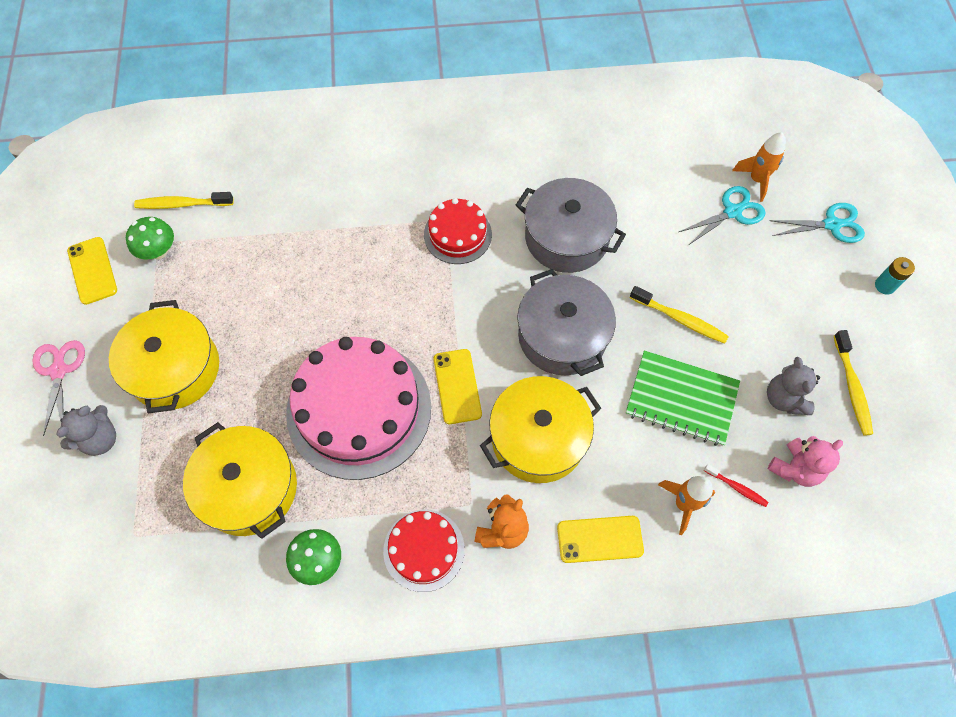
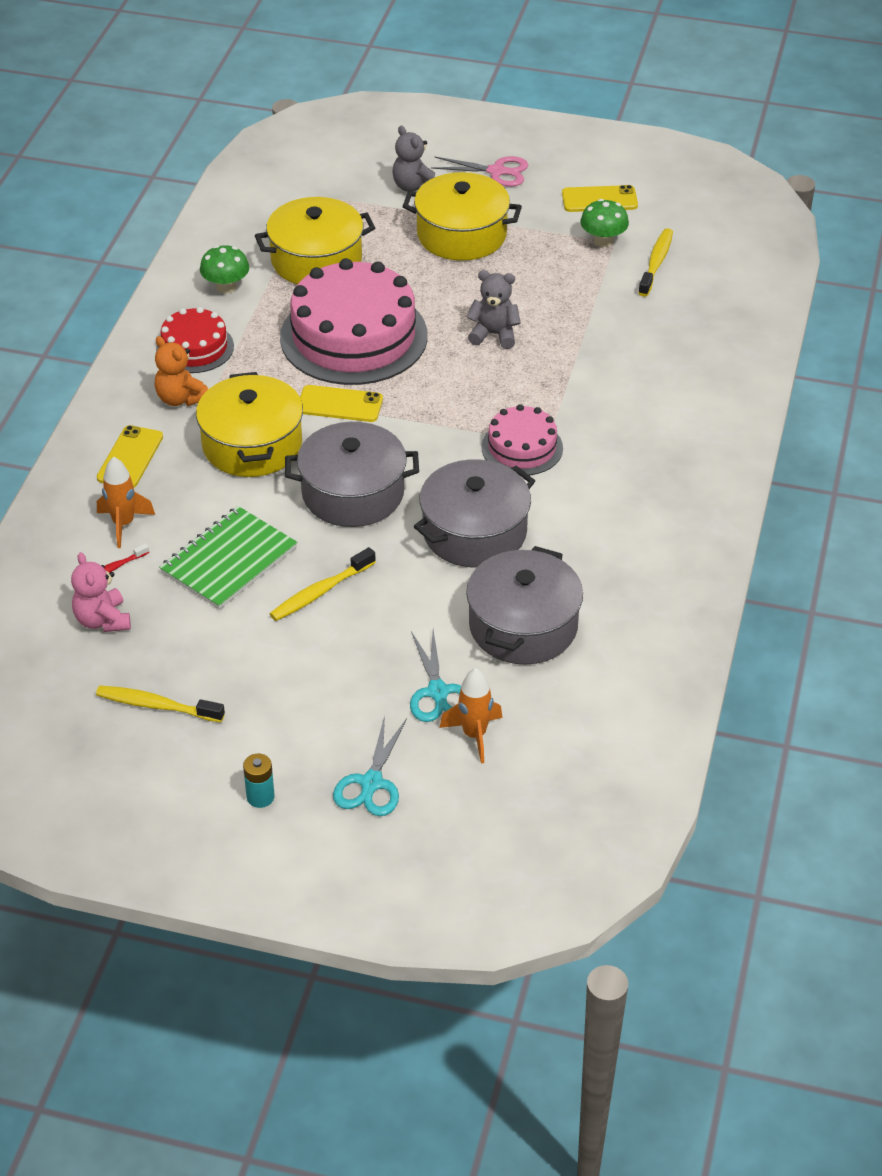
camera: 110 degrees right, 20 degrees down
(457, 234) = (522, 447): red cake -> pink cake
(644, 181) = (523, 626): none -> grey pot
(784, 399) = (179, 642): grey teddy bear -> grey teddy bear (494, 334)

